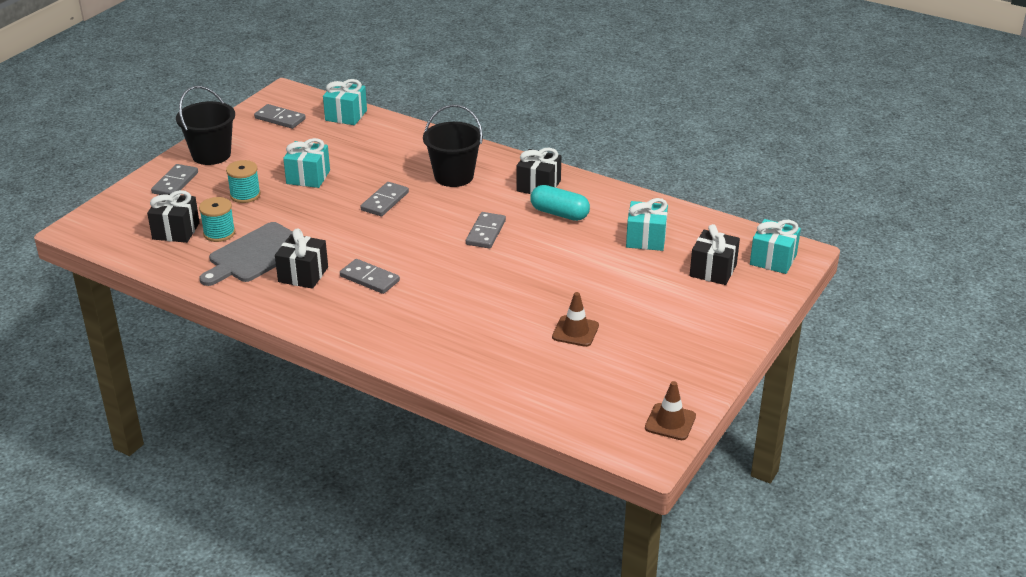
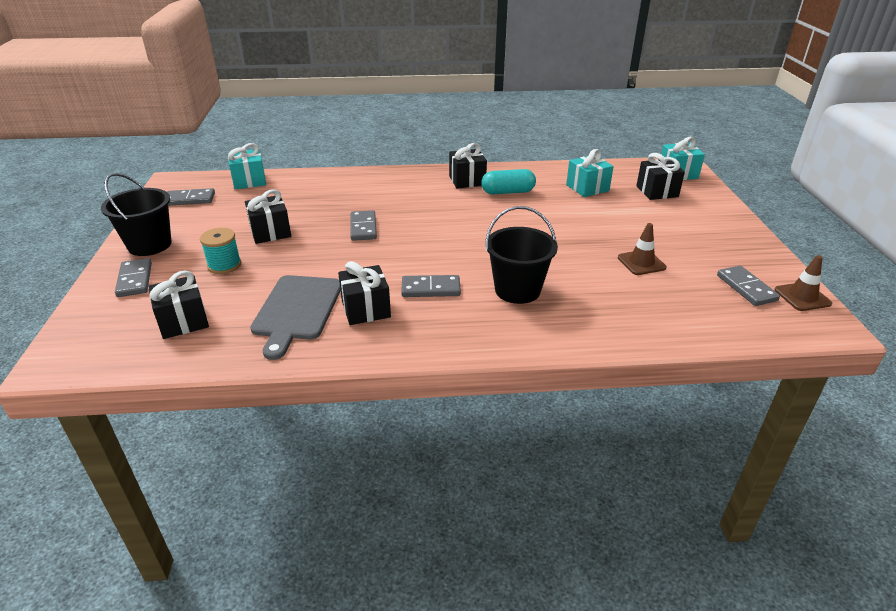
camera: 35 degrees left, 0 degrees up
(219, 233) = (235, 306): turquoise spool -> none
(308, 177) = (270, 232): turquoise gift -> black gift
(454, 176) = (395, 194): black bucket -> black bucket (517, 290)
(486, 232) = (475, 221): grey domino -> grey domino (746, 288)

